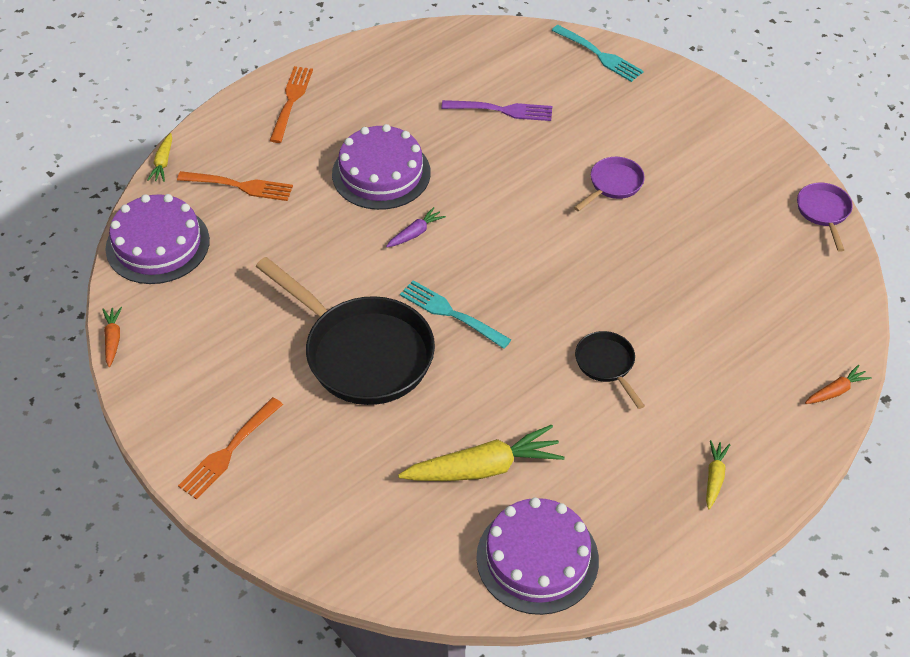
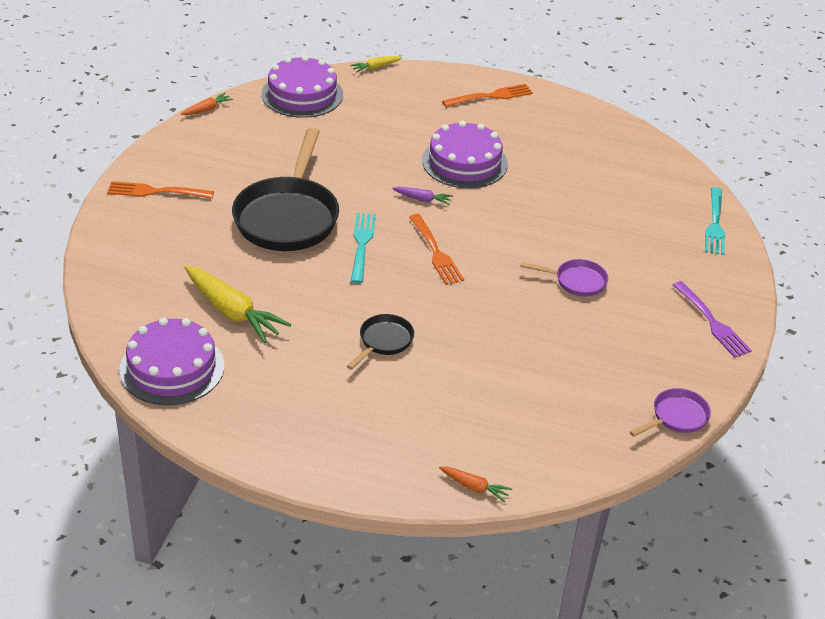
camera: 55 degrees right, 10 degrees down
(239, 186) = (387, 106): orange fork -> orange fork (435, 252)
(501, 110) = (592, 195): purple fork -> purple fork (711, 321)
(714, 477) = (321, 440): yellow carrot -> none

